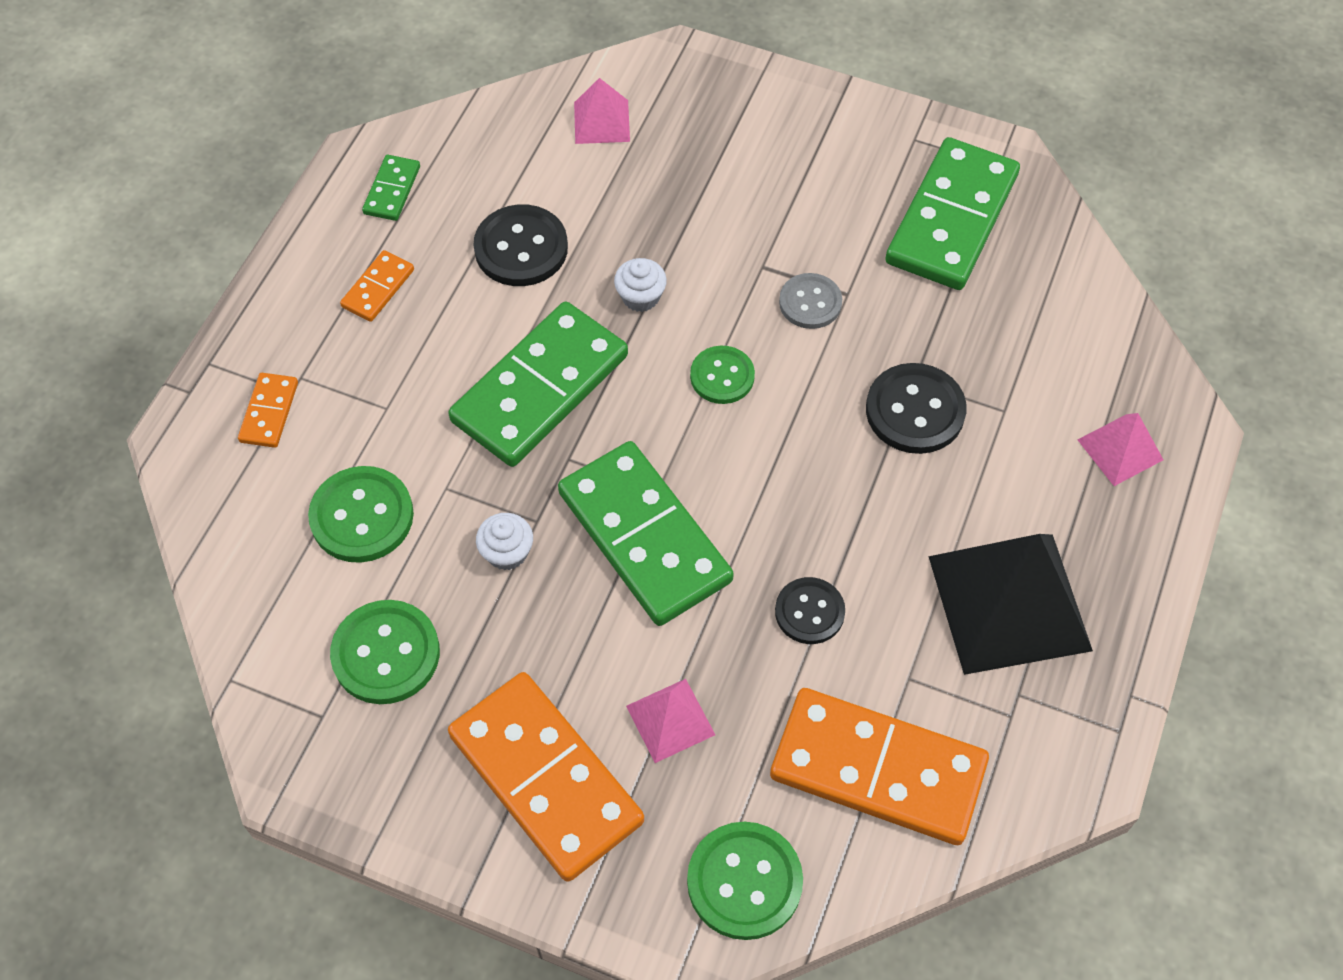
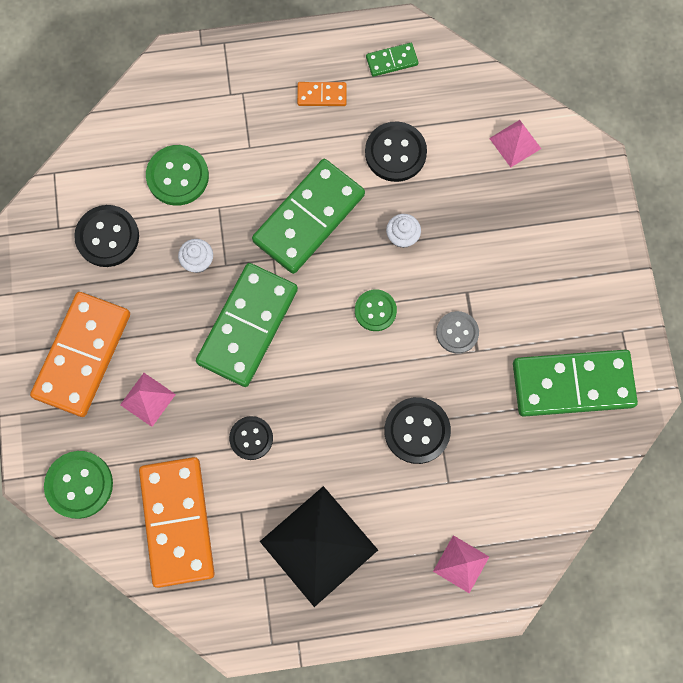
camera: 60 degrees right, 15 degrees up
(269, 412) = (212, 91): orange domino -> none
(386, 654) = (107, 237): green button -> black button
(540, 388) = (308, 218): green domino -> green domino turned 60 degrees counterclockwise

